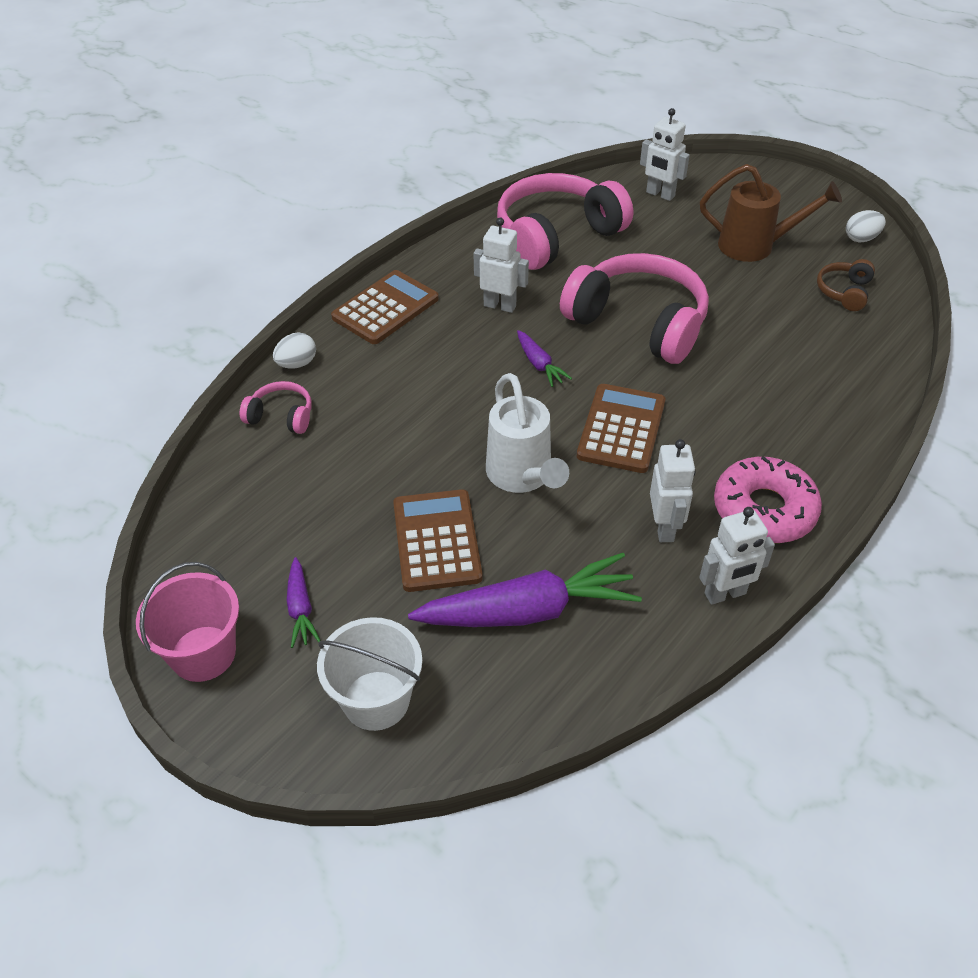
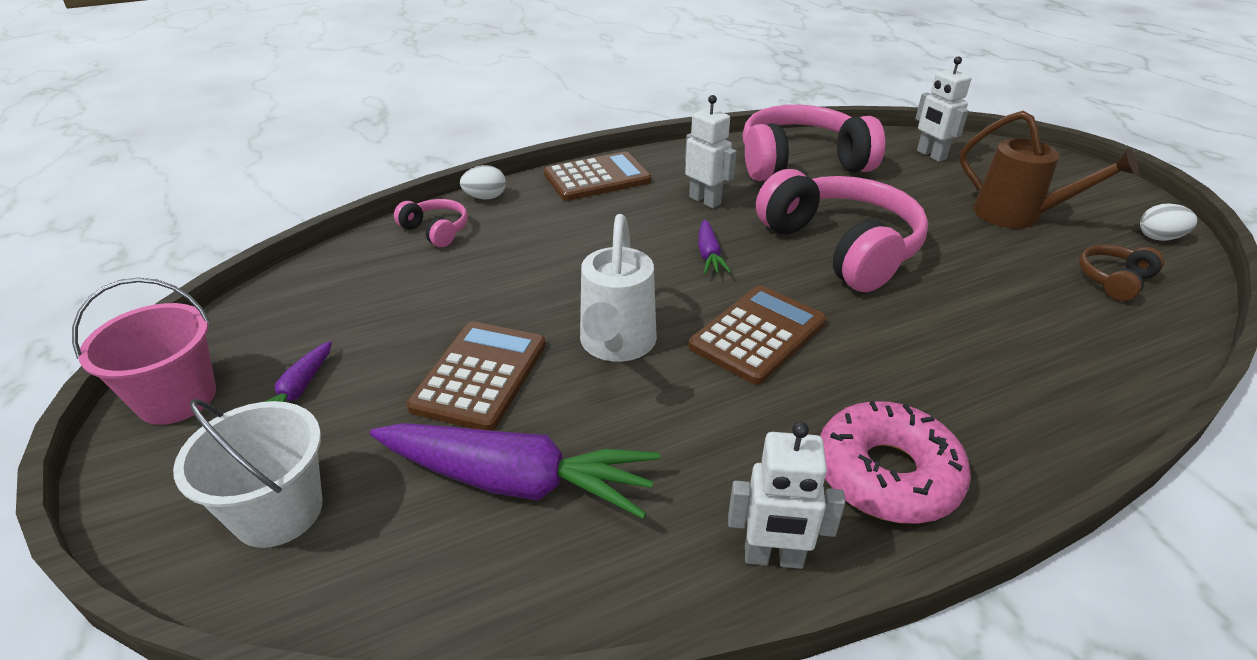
camera: 25 degrees right, 10 degrees down
(664, 527) = (742, 450): white robot -> none

